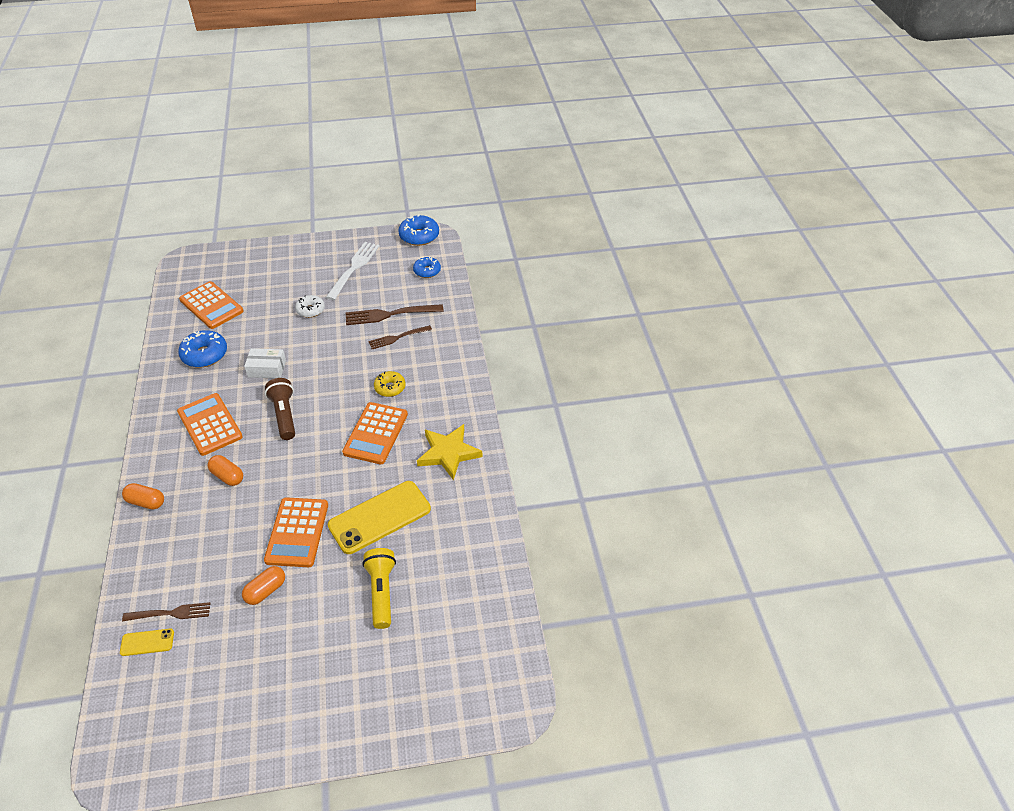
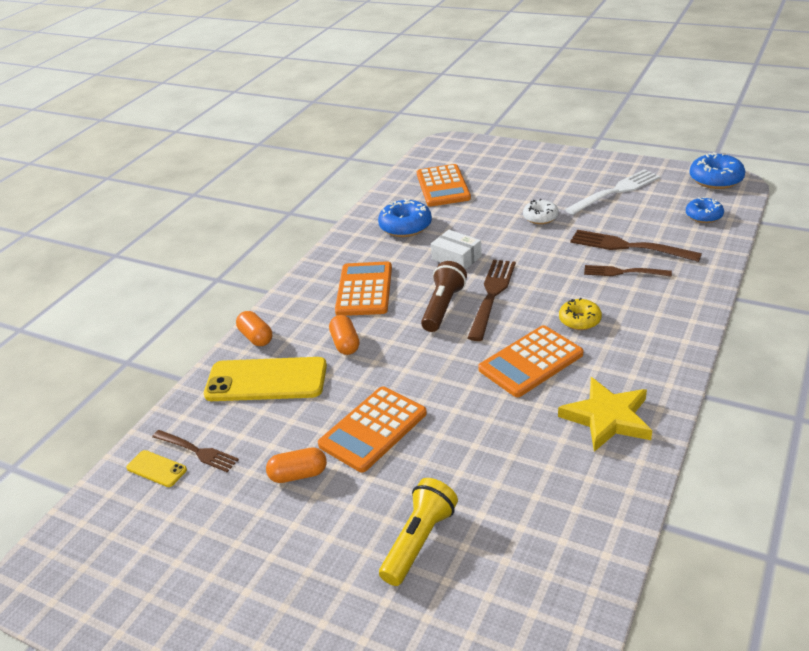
camera: 40 degrees right, 10 degrees down
(315, 392) = (492, 296): none -> brown fork
(380, 517) = (474, 454): yellow phone -> yellow phone (266, 380)

